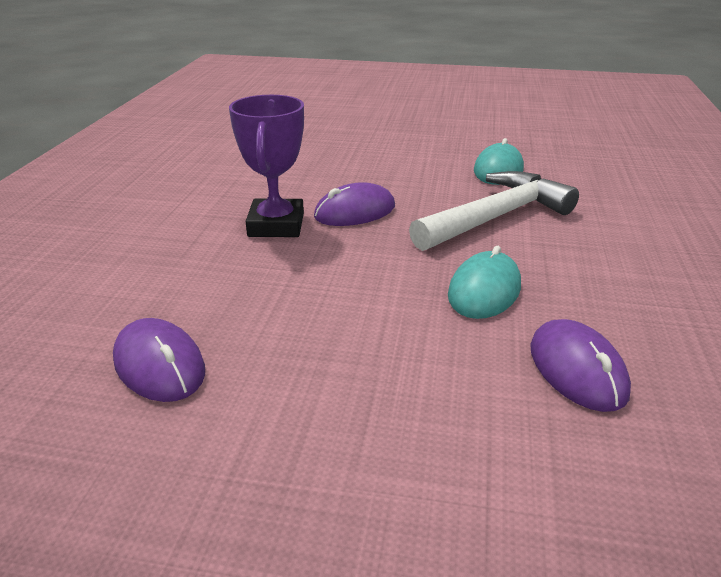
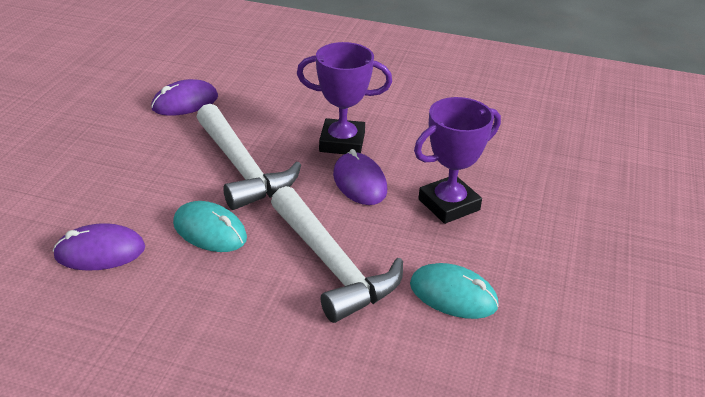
camera: 95 degrees right, 5 degrees up
(347, 285) = (241, 168): none -> white hammer
(377, 172) = (449, 204): none -> purple trophy

